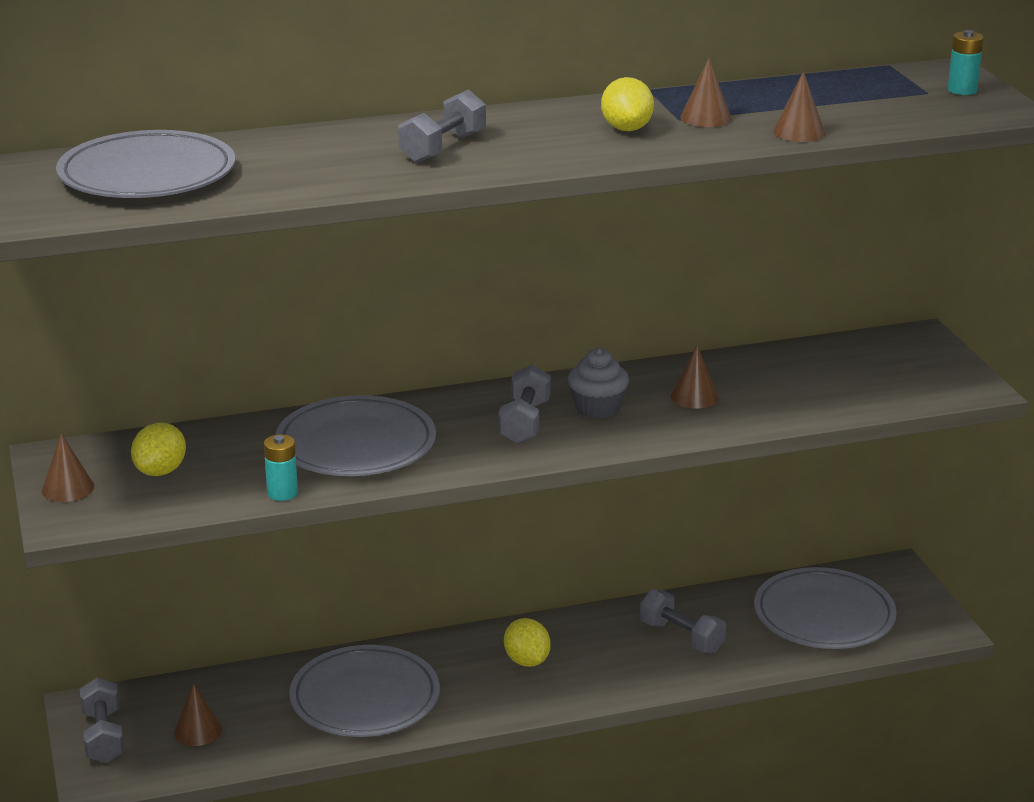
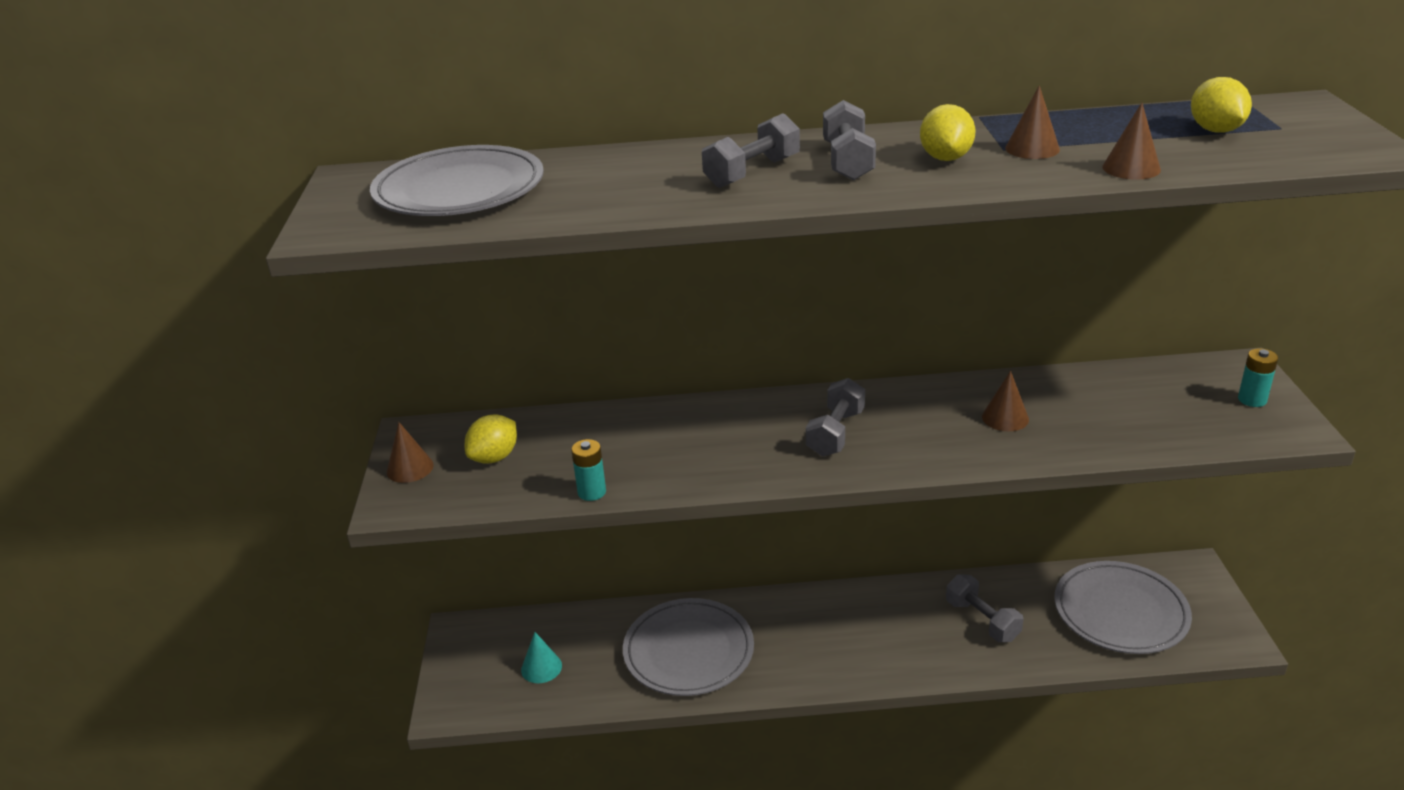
camera: 15 degrees right, 5 degrees up
(103, 736) = (464, 663): grey dumbbell -> grey dumbbell (847, 161)
(198, 731) = (541, 667): brown cone -> turquoise cone
(356, 444) = (674, 444): grey plate -> none
(527, 661) = (837, 629): yellow lemon -> yellow lemon (1215, 130)
(597, 408) = (908, 423): grey cupcake -> none
(962, 90) = (1321, 126): turquoise battery -> turquoise battery (1252, 399)

